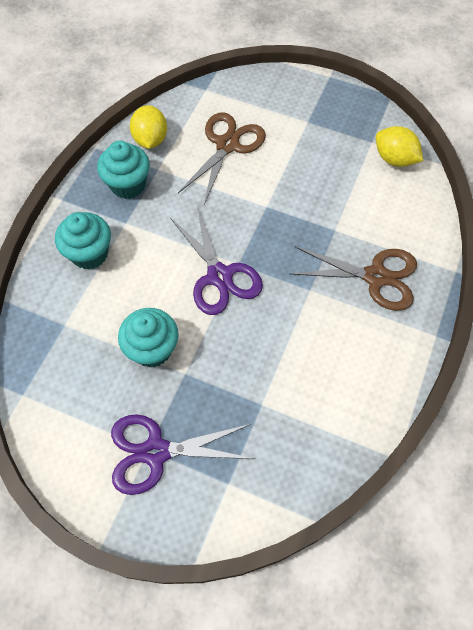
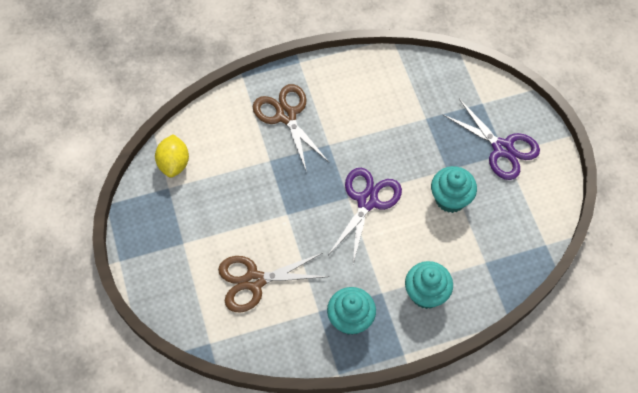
camera: 130 degrees left, 0 degrees up
(150, 139) = (296, 340): yellow lemon -> none

